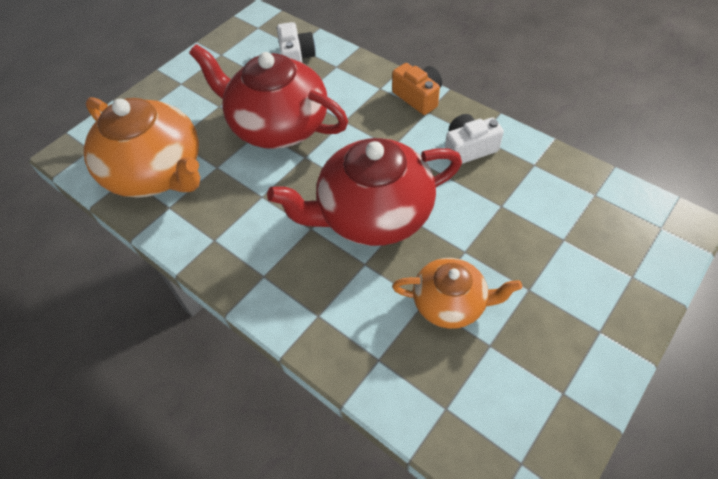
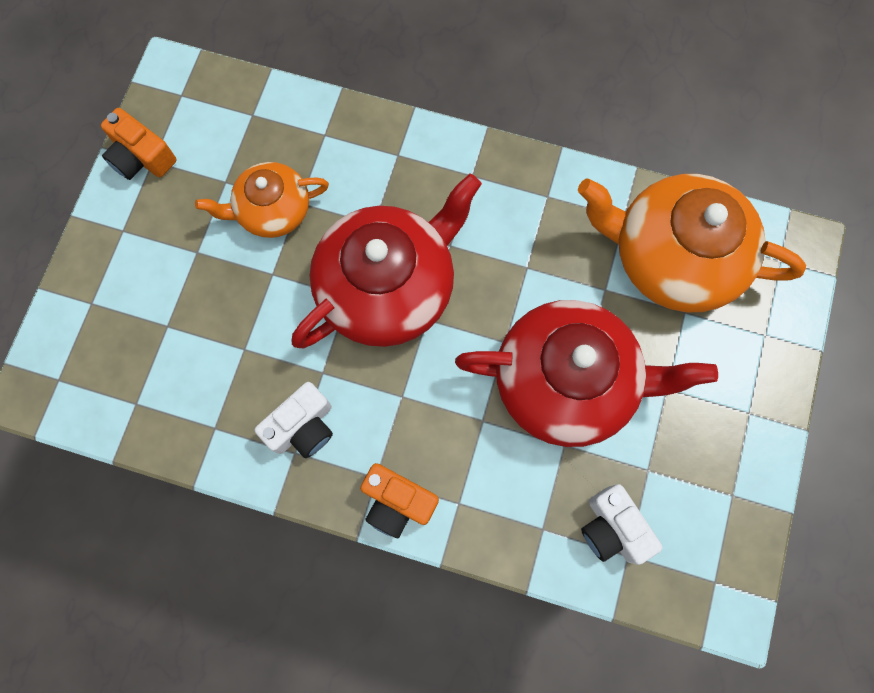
camera: 155 degrees right, 20 degrees up
(574, 401) = (142, 157): none -> orange camera

